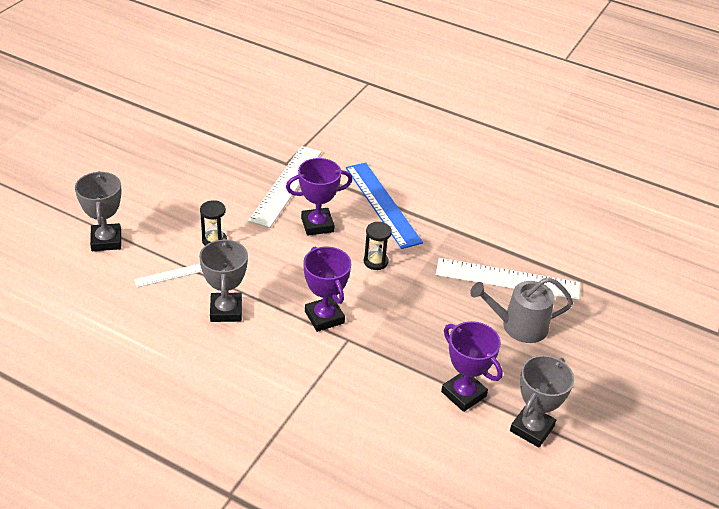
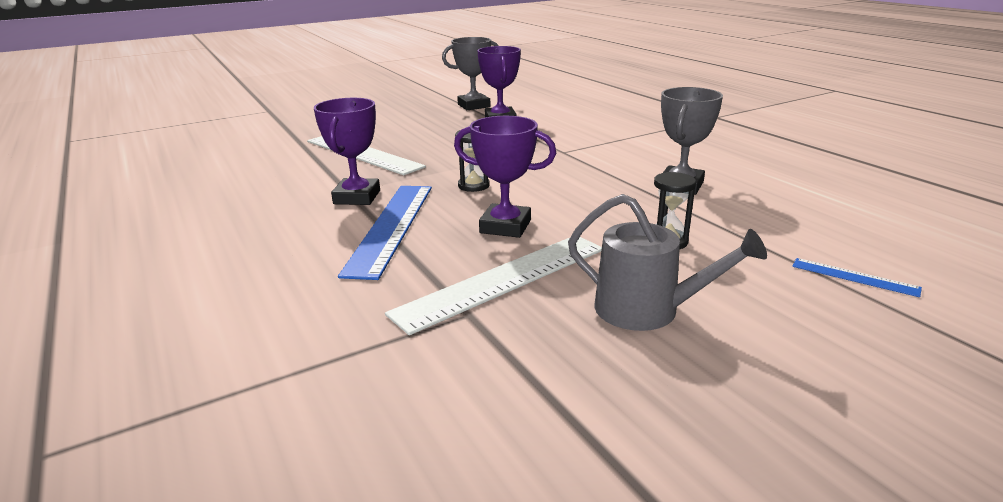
camera: 145 degrees left, 15 degrees down
(106, 241) = (854, 277): grey trophy -> blue ruler
(168, 275) = (748, 222): white ruler -> none
(324, 317) = (574, 165): purple trophy -> purple trophy (357, 197)
(519, 326) = (404, 134): grey watering can -> grey watering can (647, 310)

